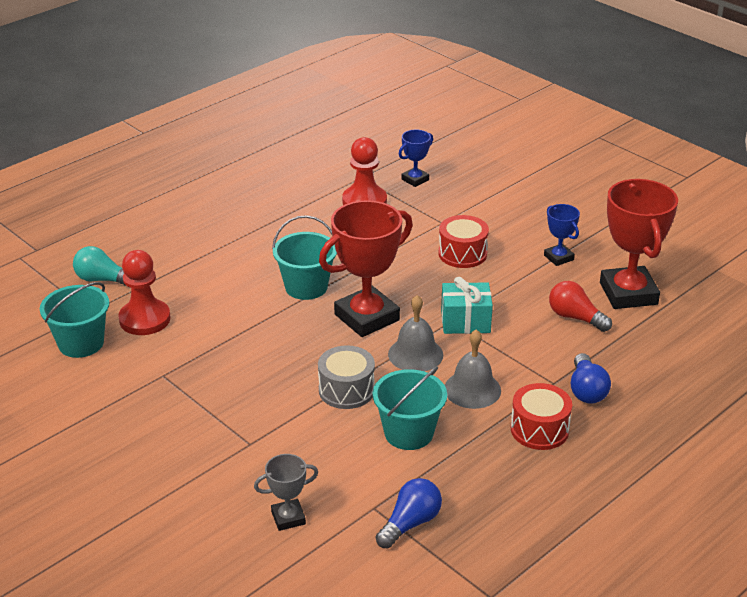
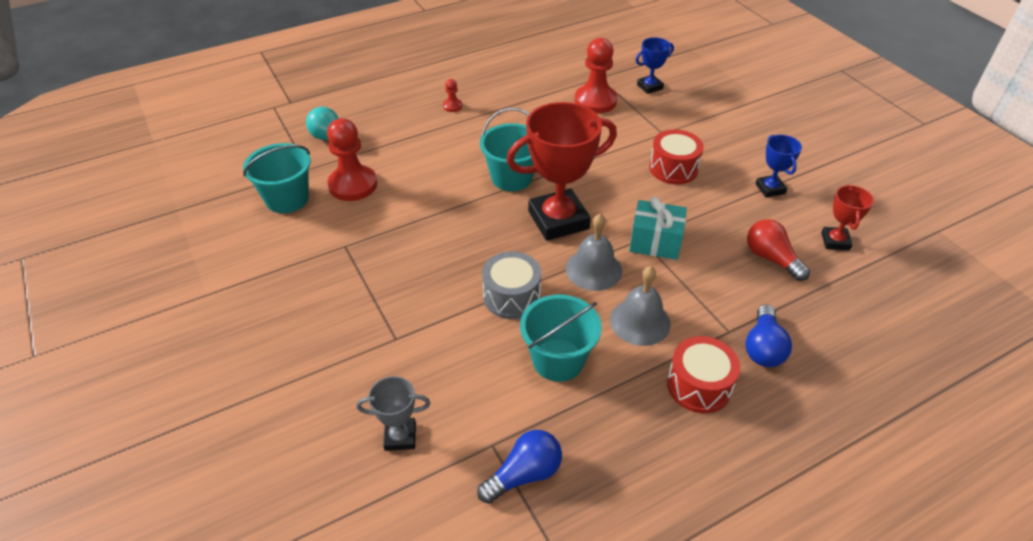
camera: 15 degrees right, 10 degrees up
(217, 228) = (452, 106): none -> red pawn
(628, 293) = (835, 241): red trophy -> red trophy, size x0.49

